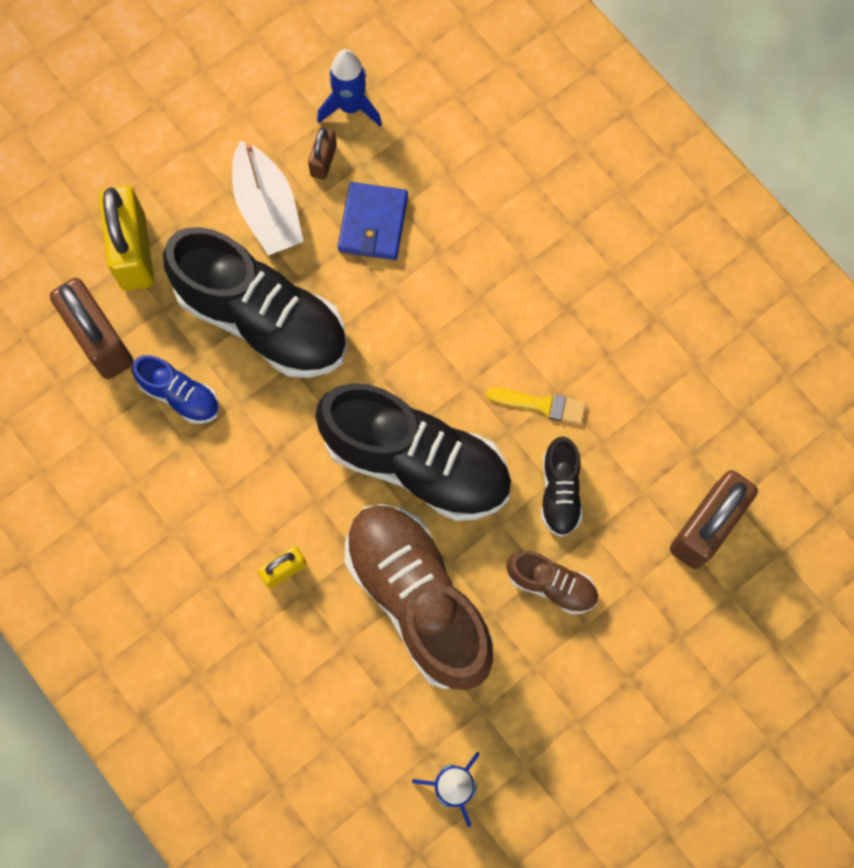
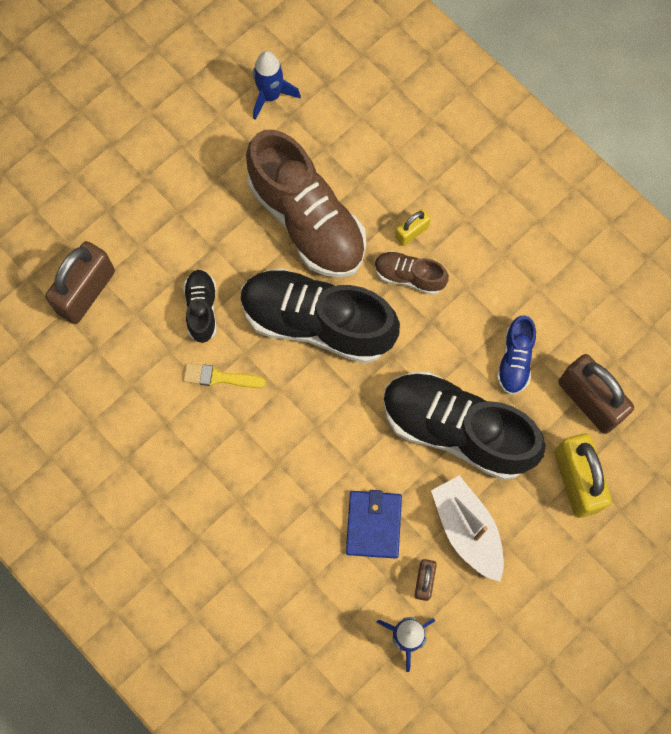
camera: 175 degrees right, 0 degrees up
(180, 395) = (515, 360): blue shoe -> blue shoe turned 105 degrees counterclockwise
(551, 585) = (205, 238): brown shoe -> brown shoe (409, 276)

